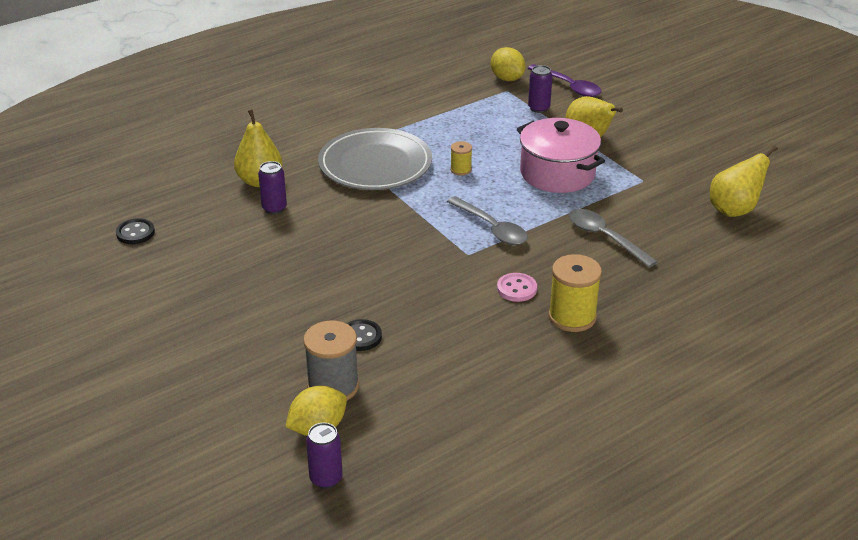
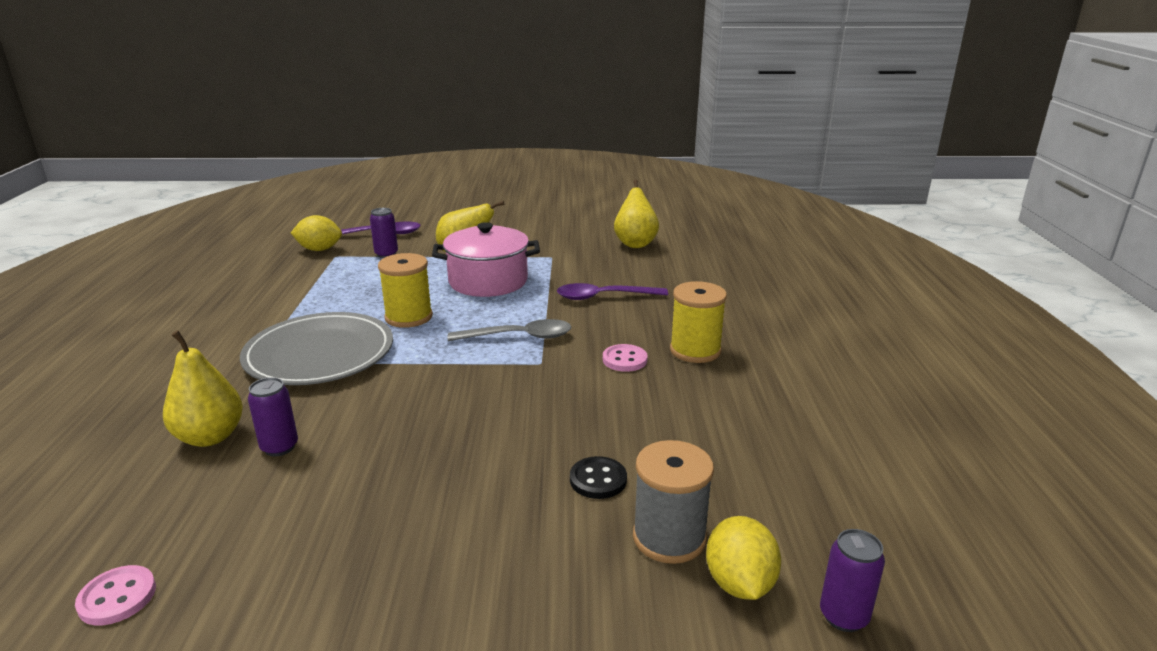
camera: 55 degrees left, 10 degrees down
(135, 233) = (117, 597): black button -> pink button
(461, 170) = (409, 317): yellow spool -> yellow spool, size x1.89
(605, 238) = (604, 297): grey spoon -> purple spoon

